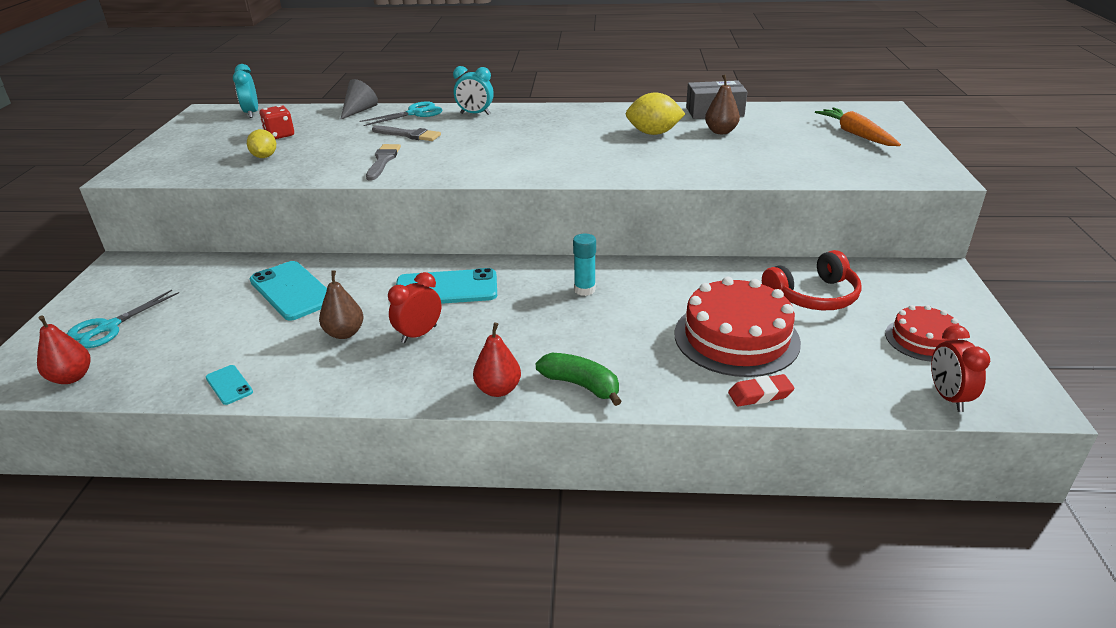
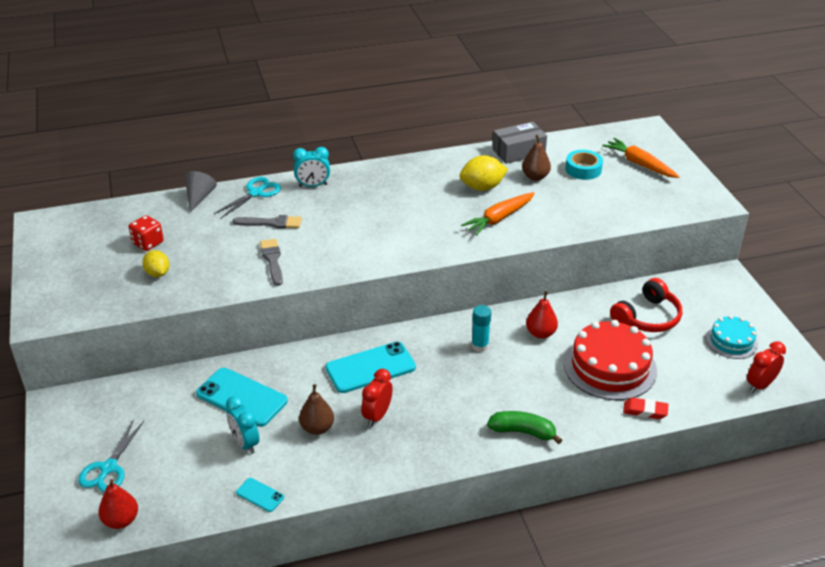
camera: 20 degrees left, 5 degrees up
(251, 113) = (92, 217): turquoise clock -> turquoise clock (245, 443)
(498, 389) = (467, 449): red pear -> red pear (540, 333)
(655, 158) = (499, 218): none -> orange carrot
(760, 394) = (645, 411): red eraser -> red eraser turned 45 degrees clockwise
(782, 132) = (583, 169): none -> turquoise tape
(922, 339) = (731, 341): red cake -> turquoise cake
(948, 397) = (760, 385): red clock -> red clock turned 75 degrees clockwise

